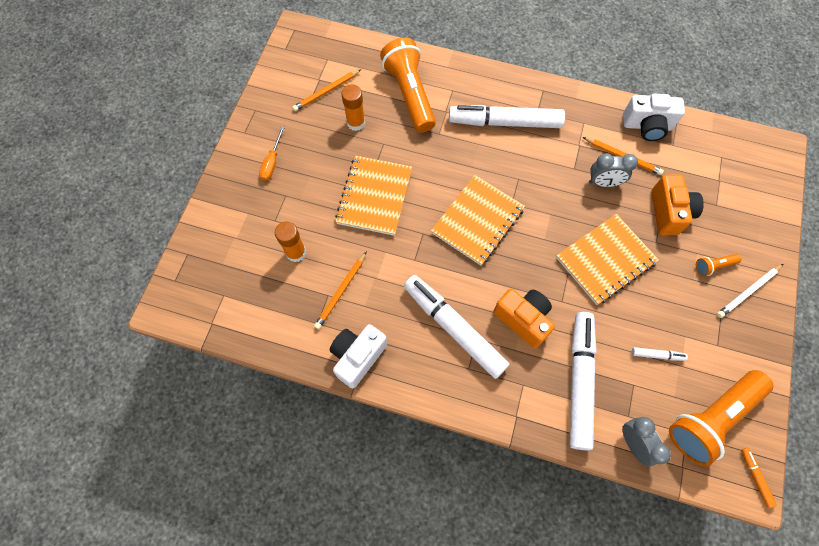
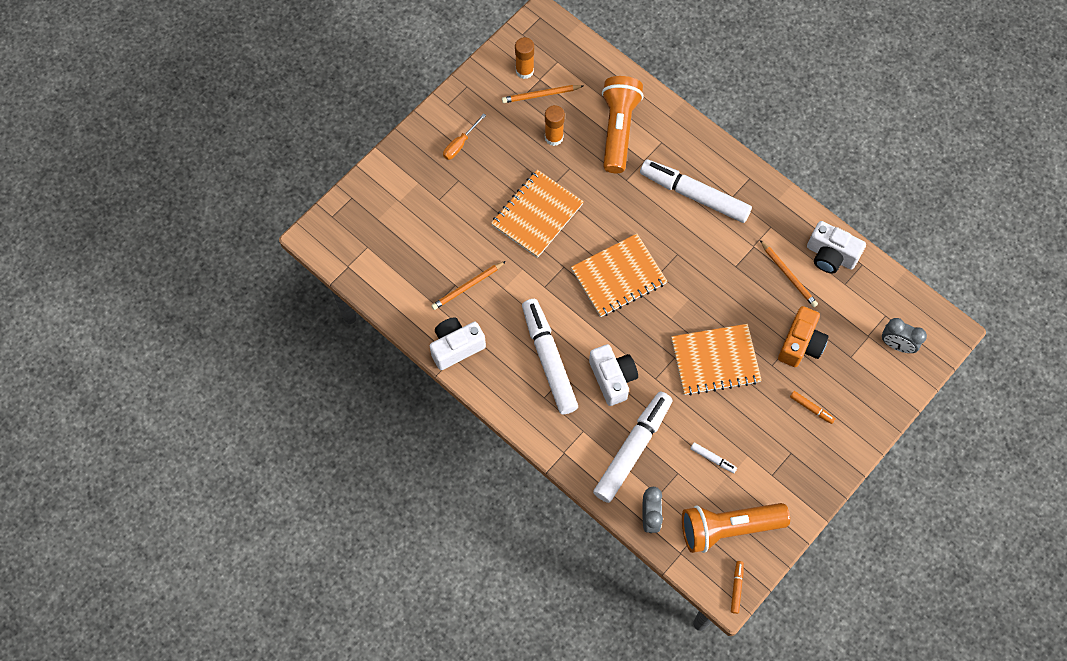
camera: 25 degrees right, 0 degrees up
(296, 252) = (444, 236): orange glue stick -> orange glue stick (524, 71)
(523, 319) = (612, 378): orange camera -> white camera
(603, 183) = (755, 291): grey clock -> grey clock (896, 345)
(713, 266) = (811, 408): orange flashlight -> orange marker
(748, 291) = (829, 444): white pencil -> none

